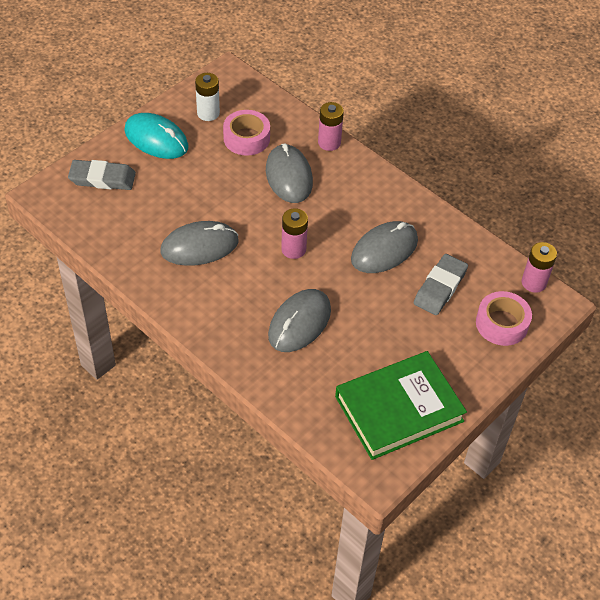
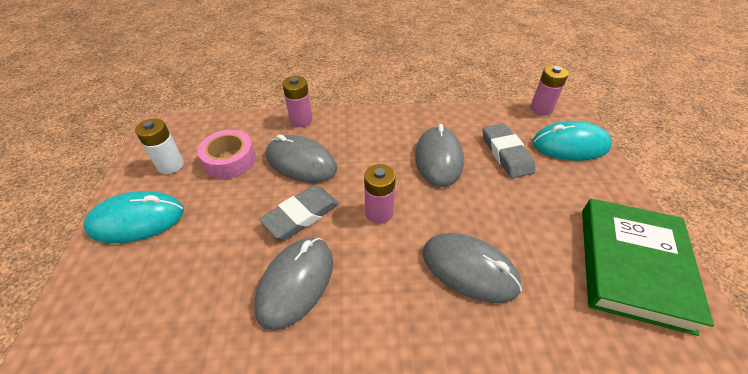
camera: 45 degrees left, 5 degrees down
(102, 178) = (106, 305): grey eraser -> grey eraser (301, 215)
(299, 323) = (469, 269): grey mouse -> grey mouse turned 45 degrees counterclockwise
(501, 324) = (570, 145): pink tape -> turquoise mouse

